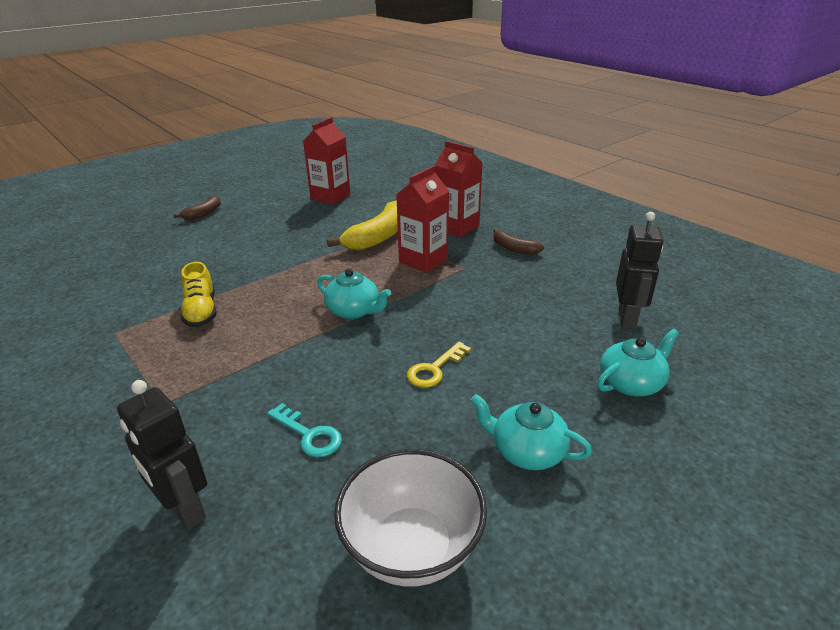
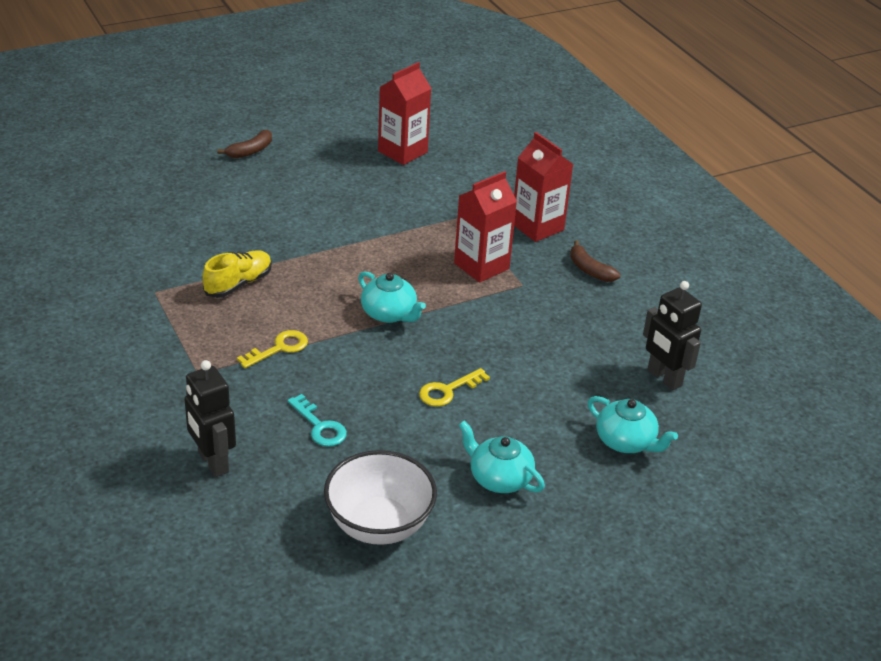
camera: 10 degrees right, 5 degrees up
(201, 311) = (238, 284): yellow shoe -> yellow shoe turned 135 degrees counterclockwise
(250, 362) = (279, 348): none -> yellow key
(378, 237) = (442, 224): yellow banana -> none
(627, 319) = (664, 378): black robot -> black robot turned 120 degrees clockwise
(631, 383) = (626, 441): turquoise teapot -> turquoise teapot turned 60 degrees clockwise

